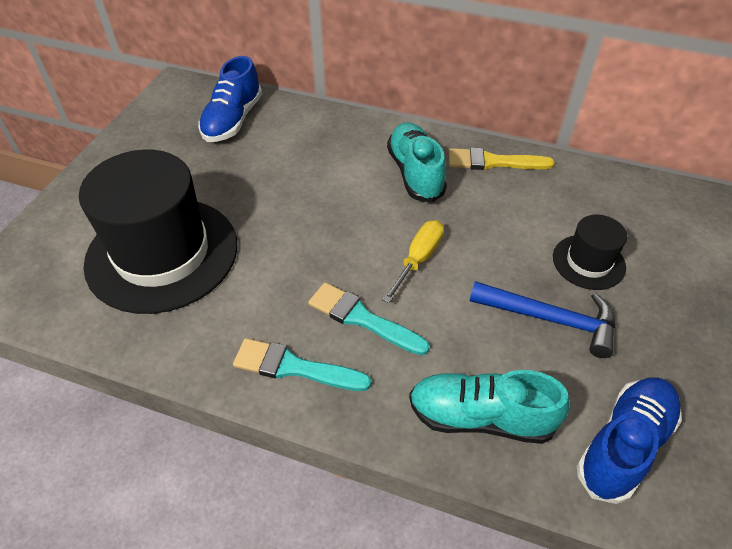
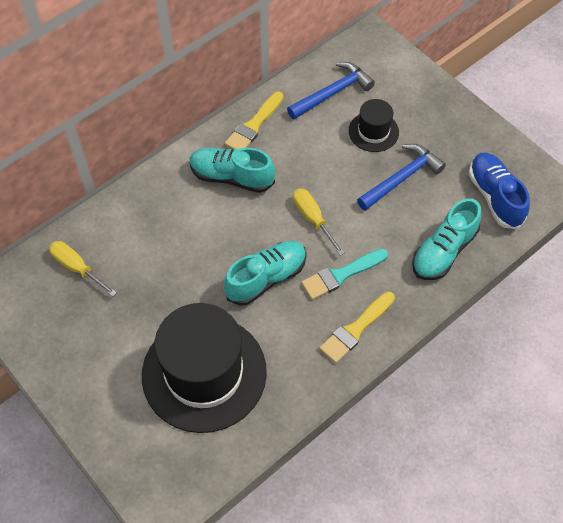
camera: 60 degrees left, 10 degrees up
(233, 120) = (77, 268): blue shoe -> yellow screwdriver
(294, 367) = (355, 329): turquoise brush -> yellow brush
(311, 253) = (266, 278): none -> turquoise shoe
(601, 203) = (332, 93): none -> blue hammer

